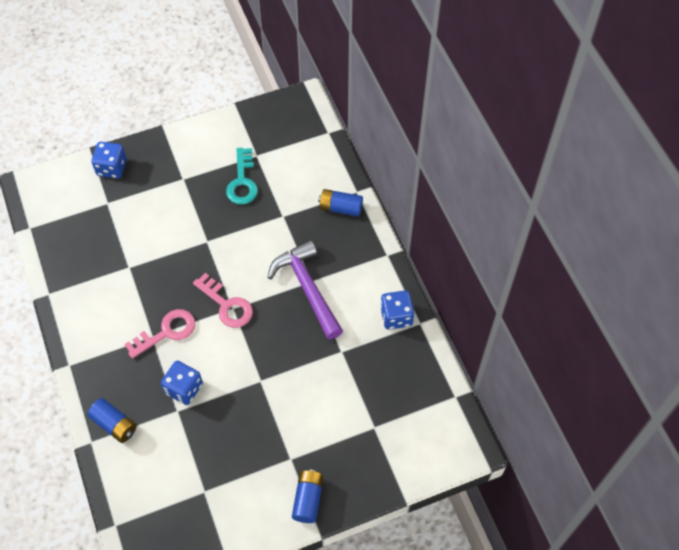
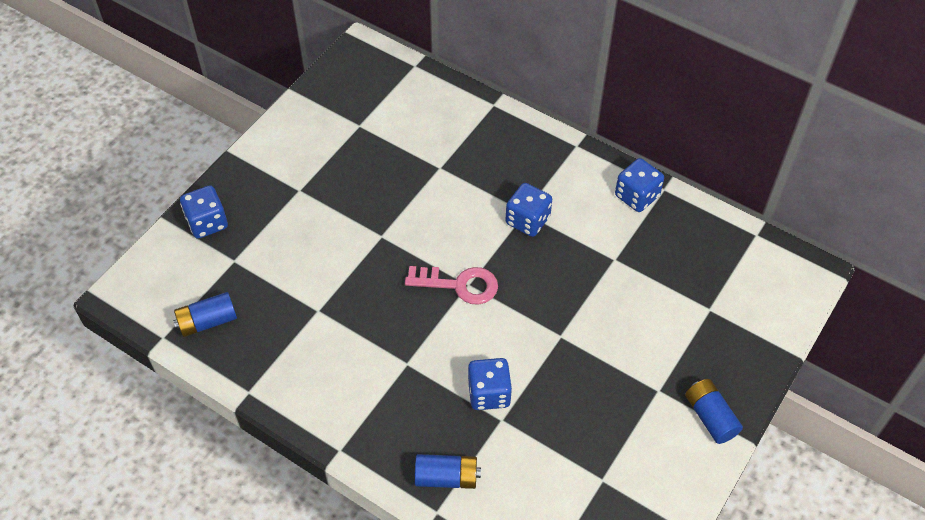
camera: 35 degrees left, 5 degrees down
(166, 332) = (419, 350): pink key -> none
(242, 181) = (367, 158): turquoise key -> none
(307, 288) = (527, 220): purple hammer -> blue dice
(340, 208) = (491, 128): blue battery -> blue battery (207, 321)

